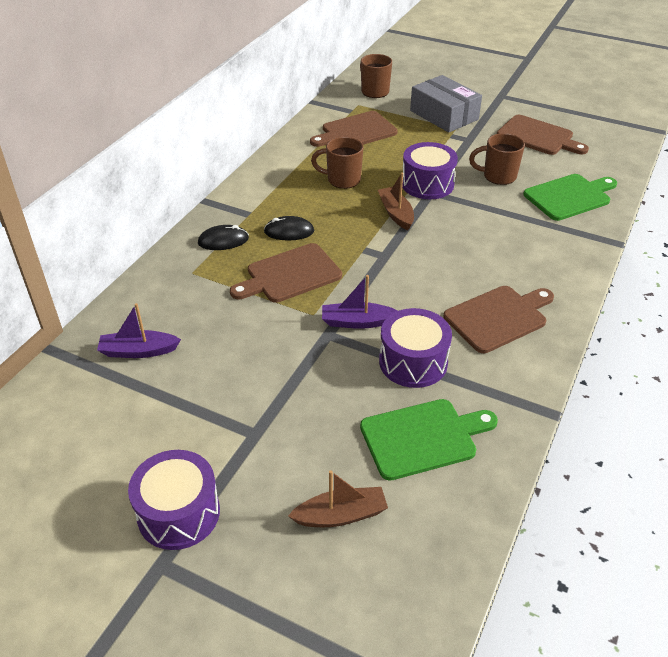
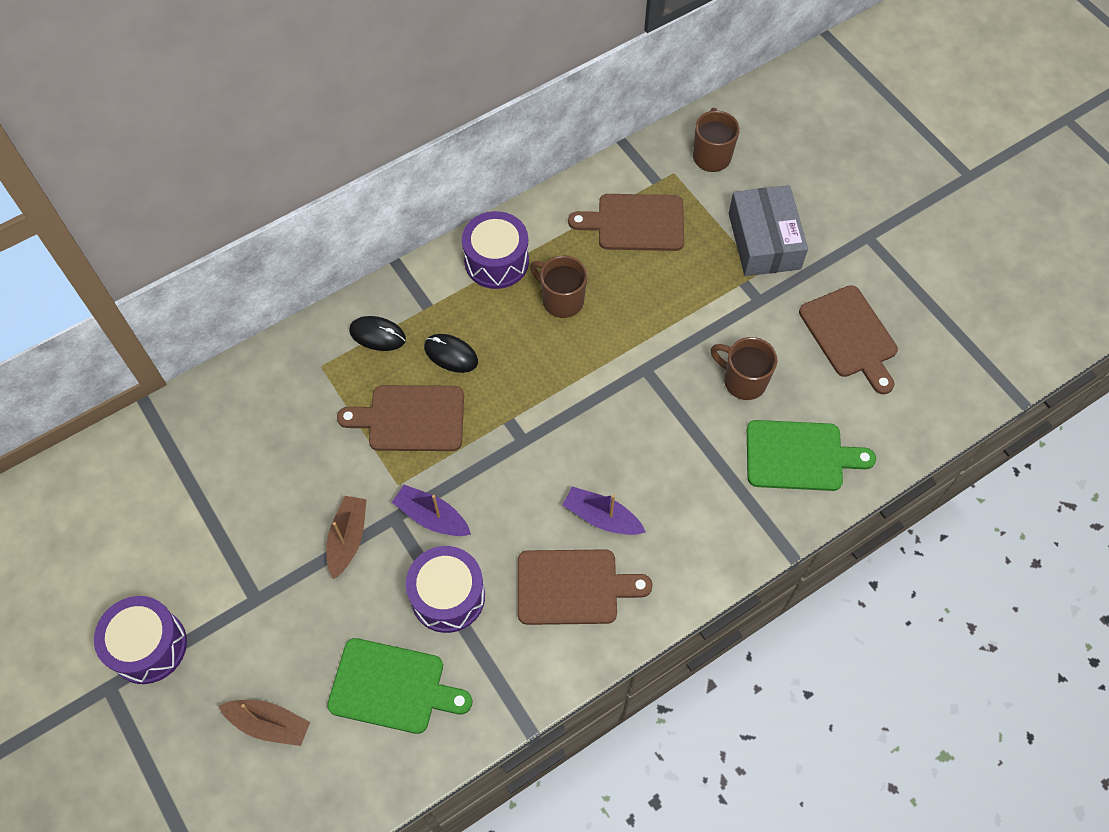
camera: 30 degrees right, 20 degrees up
(138, 351) = (216, 446): purple boat -> purple boat (602, 517)
(396, 213) = (581, 383): brown boat -> brown boat (348, 539)
(427, 184) = (651, 353): purple drum -> purple drum (496, 261)

